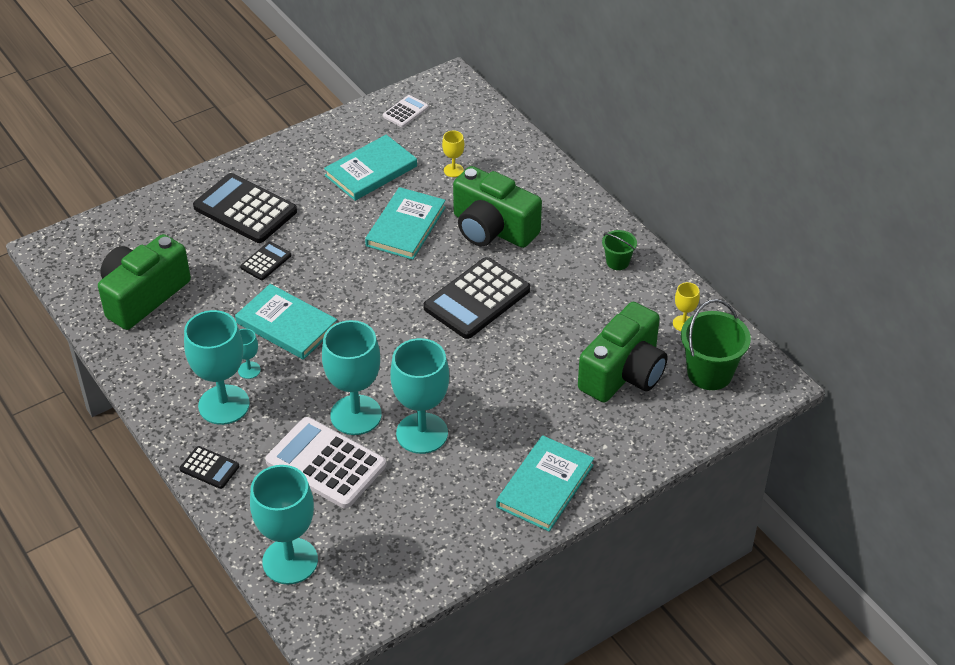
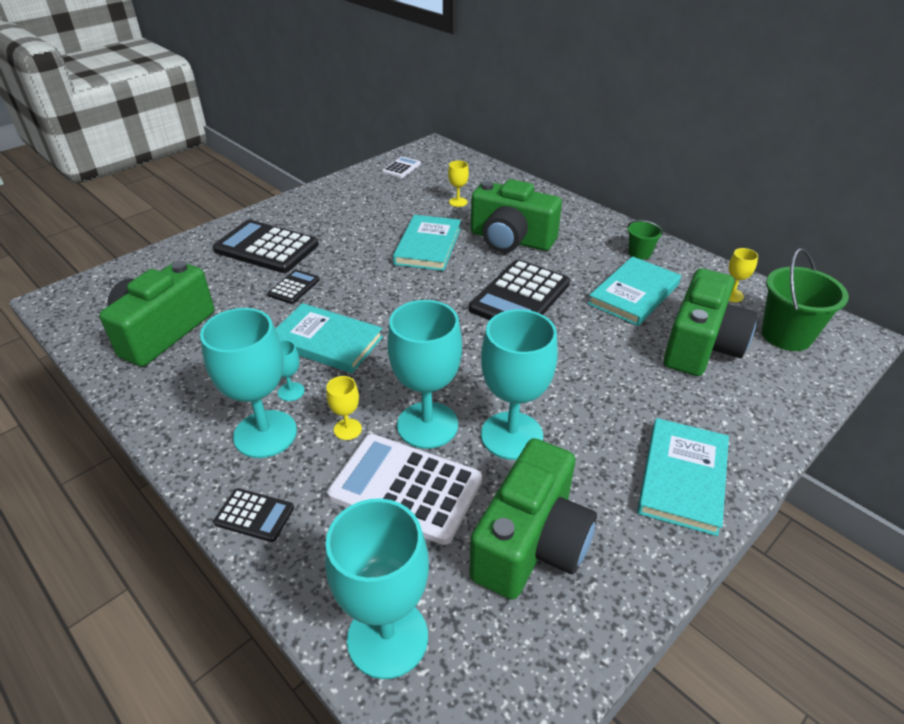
camera: 10 degrees left, 5 degrees down
(290, 410) = (347, 429): none -> yellow goblet
(371, 171) = (382, 209): turquoise book -> turquoise book (634, 294)
(408, 516) = (531, 543): none -> green camera

